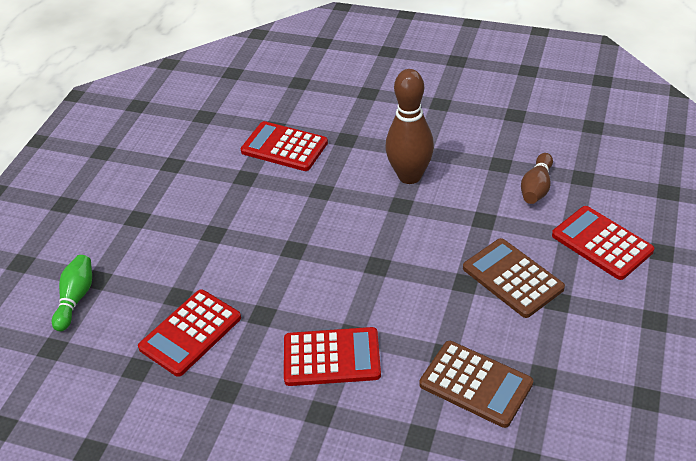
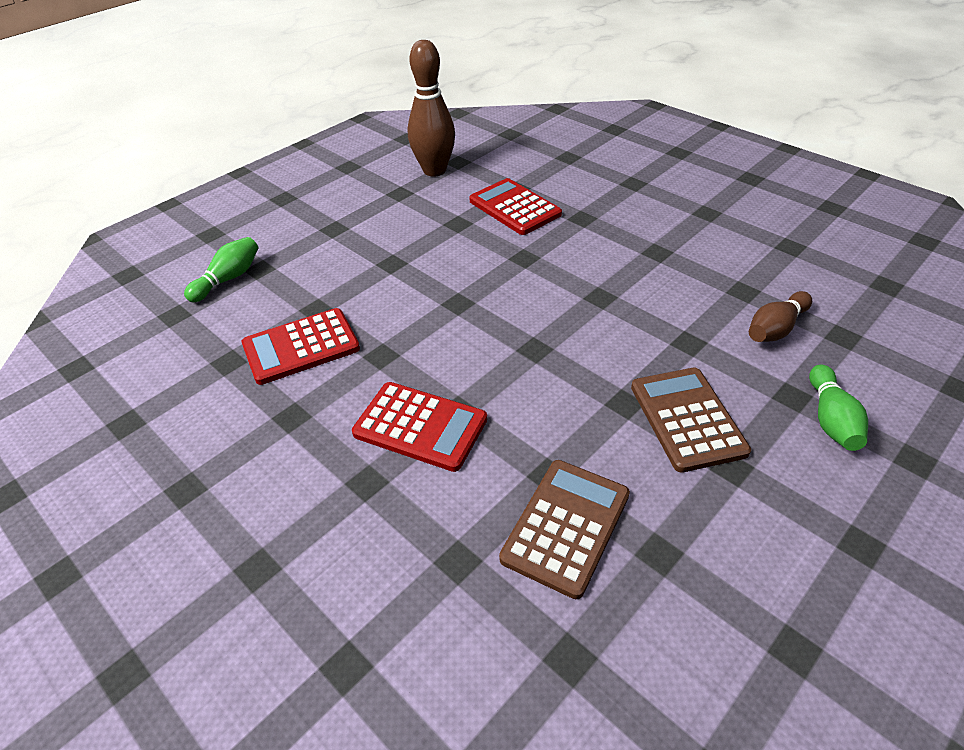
camera: 25 degrees right, 0 degrees up
(409, 176) = (628, 271): brown bowling pin -> brown bowling pin (434, 170)
(475, 384) = (566, 526): brown calculator -> brown calculator turned 120 degrees counterclockwise
(601, 243) = (831, 419): red calculator -> green bowling pin

